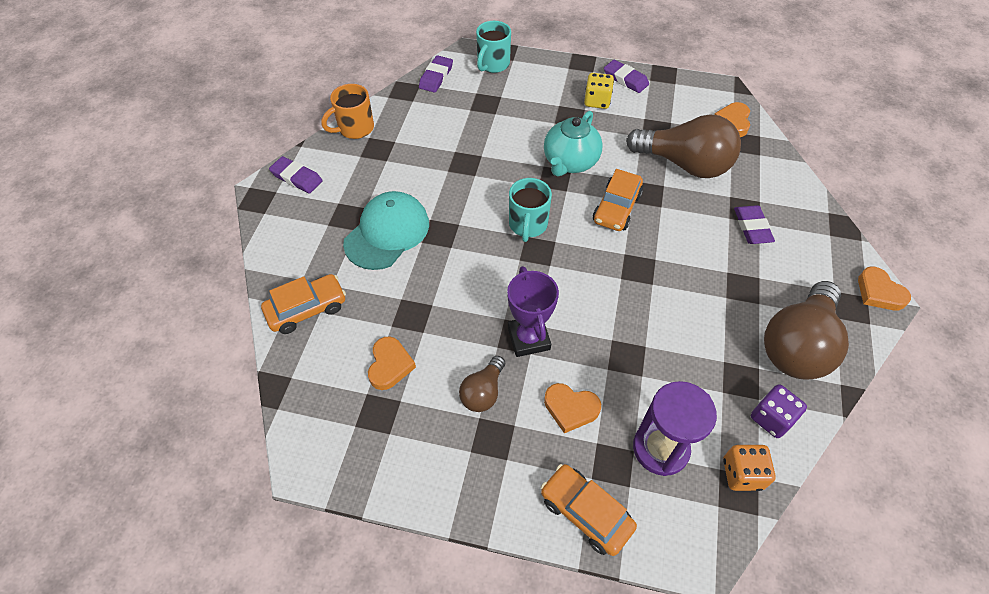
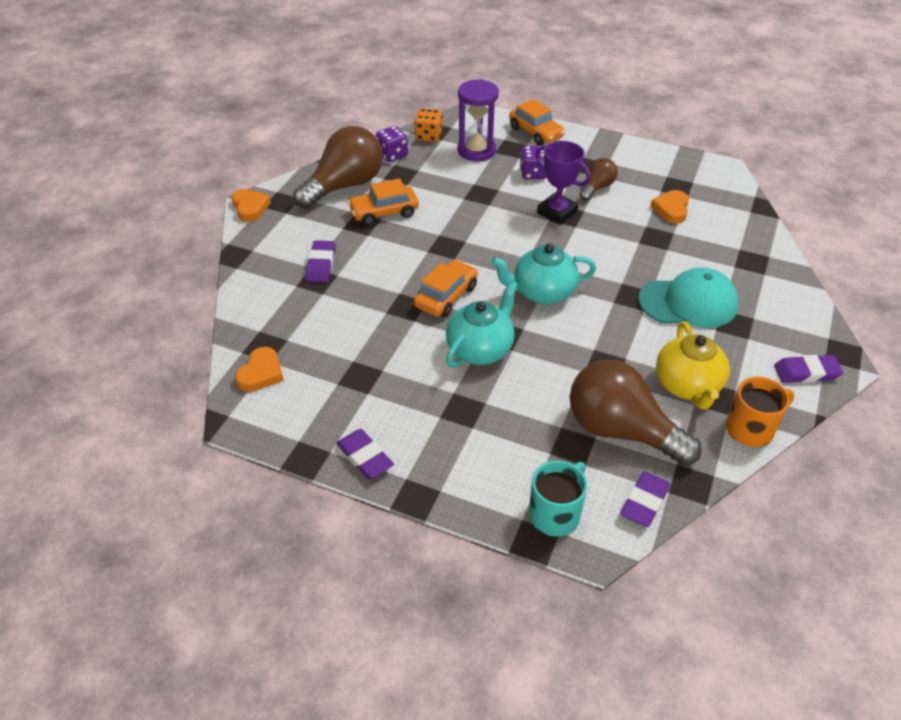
camera: 170 degrees left, 10 degrees down
(297, 177) = (806, 372): purple eraser -> purple eraser turned 45 degrees counterclockwise
(307, 309) = (752, 251): orange car -> orange car (384, 212)
(387, 233) = (688, 302): turquoise cap -> turquoise cap turned 135 degrees counterclockwise
(398, 154) = (687, 386): none -> yellow teapot
(528, 225) = (542, 292): turquoise mug -> turquoise teapot
(528, 338) = (557, 212): purple trophy -> purple trophy turned 45 degrees counterclockwise
(570, 408) = (533, 173): orange heart -> purple dice
(597, 101) = (419, 426): yellow dice -> none
(684, 164) = (350, 331): brown light bulb -> brown light bulb (621, 431)

